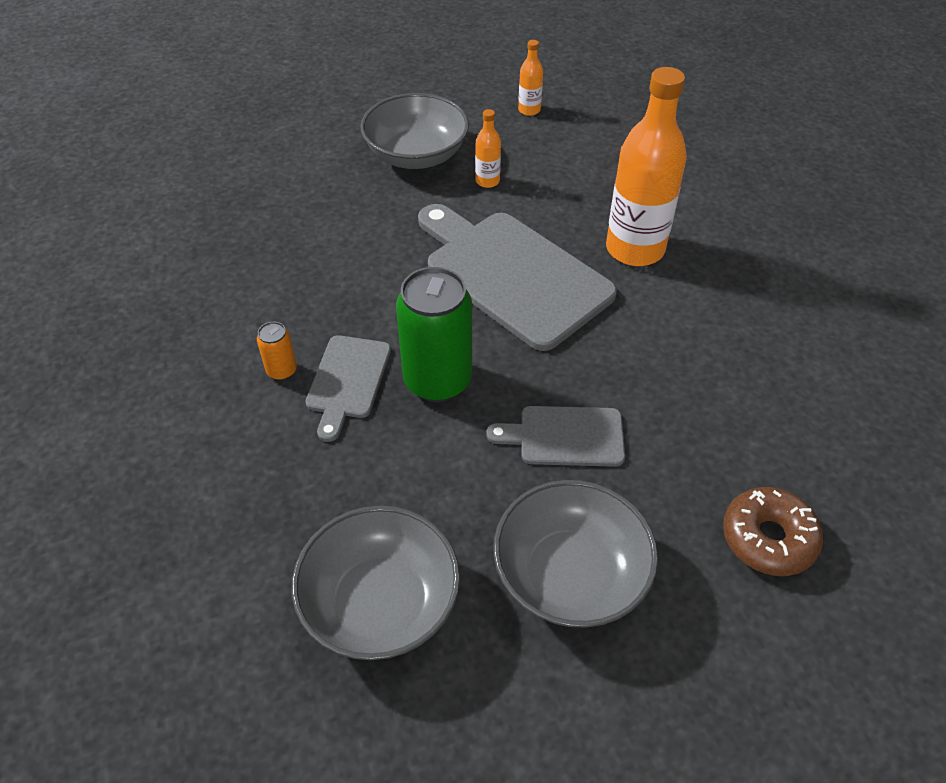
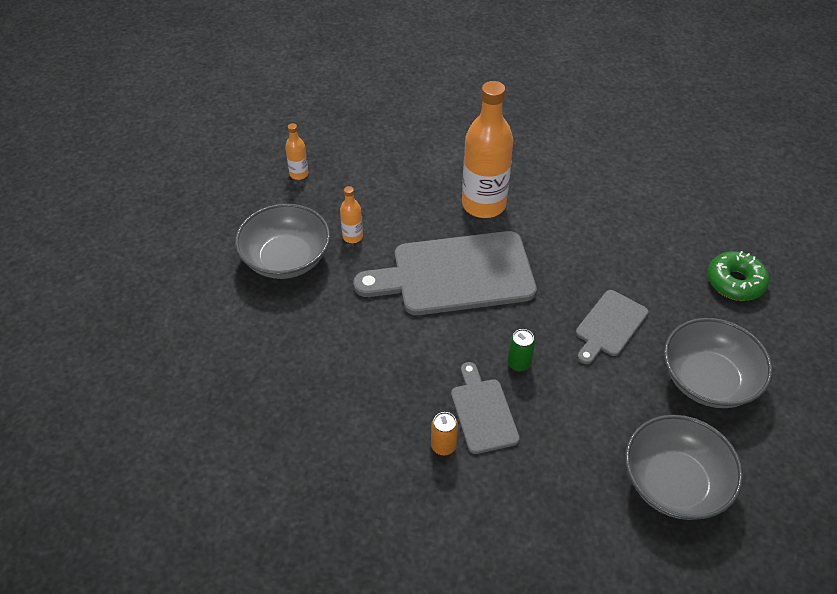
camera: 55 degrees left, 0 degrees up
(348, 381) = (482, 412): grey cutting board -> grey cutting board turned 150 degrees counterclockwise
(437, 380) = (519, 363): green can -> green can, size x0.46
(768, 538) = (735, 282): brown donut -> green donut

